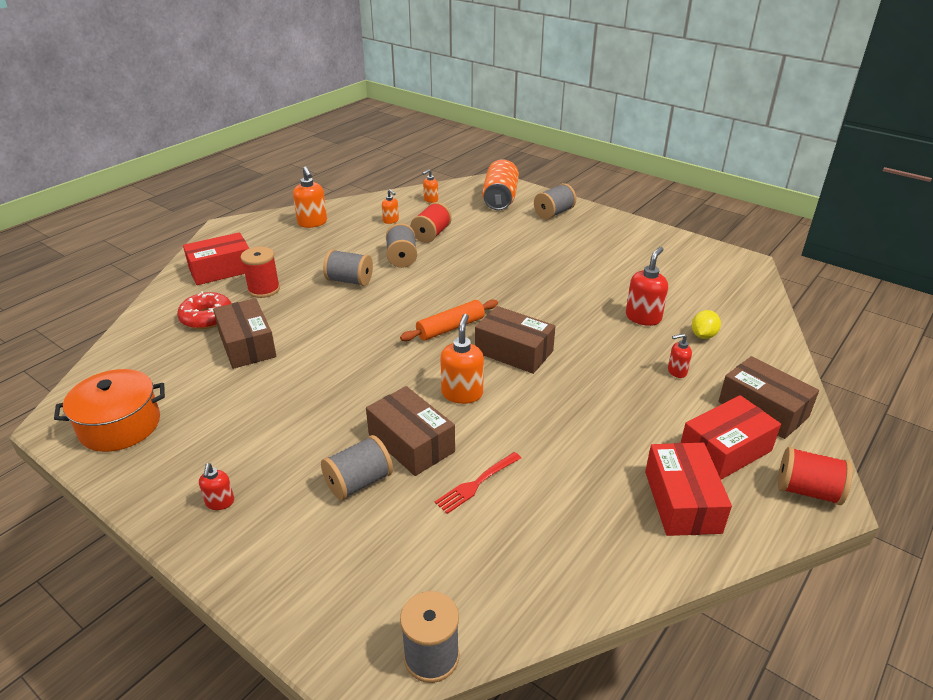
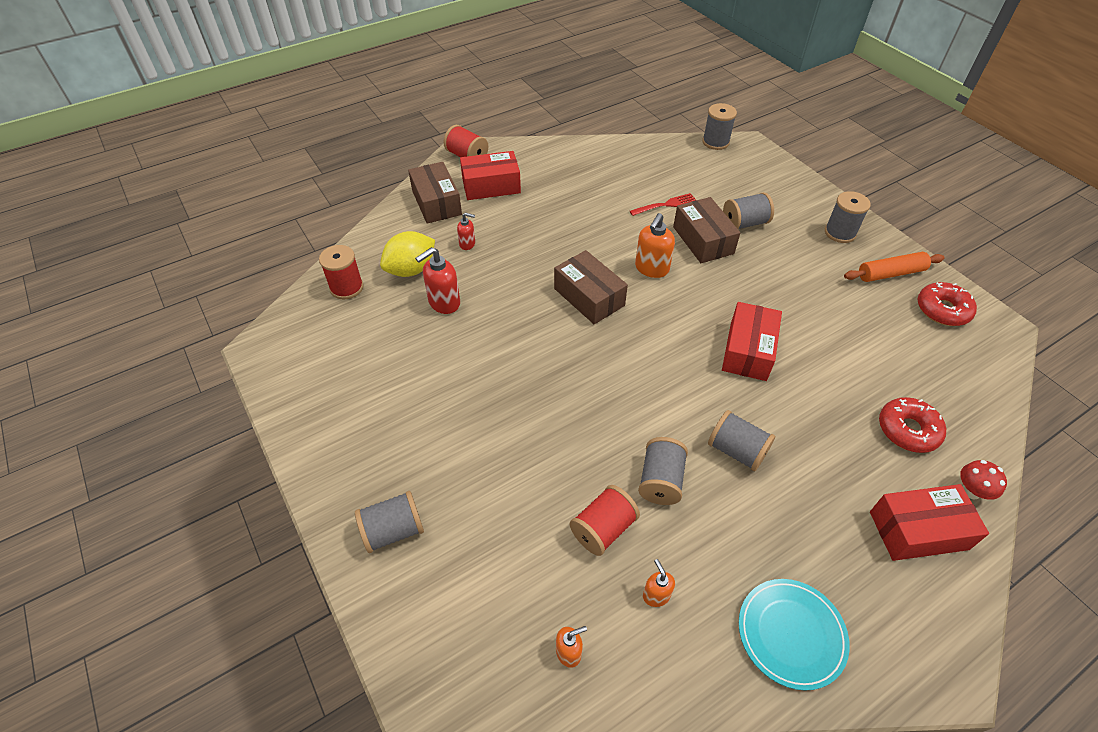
camera: 160 degrees left, 15 degrees up
(120, 425) = (942, 310): orange pot -> red donut
(171, 294) = (971, 491): none -> red mushroom
(220, 502) = (840, 233): red soap dispenser -> grey spool
(247, 345) = (850, 374): brown box -> none
(264, 289) = (847, 465): red spool -> red spool (346, 287)
(312, 223) = (791, 634): orange soap dispenser -> turquoise plate
(450, 328) = (637, 341): orange rolling pin -> orange rolling pin (890, 273)
(500, 199) = (448, 610): orange can -> none
(682, 501) = (545, 168): red box -> red box (748, 351)
(703, 335) = (411, 270): yellow lemon -> yellow lemon, size x1.66

